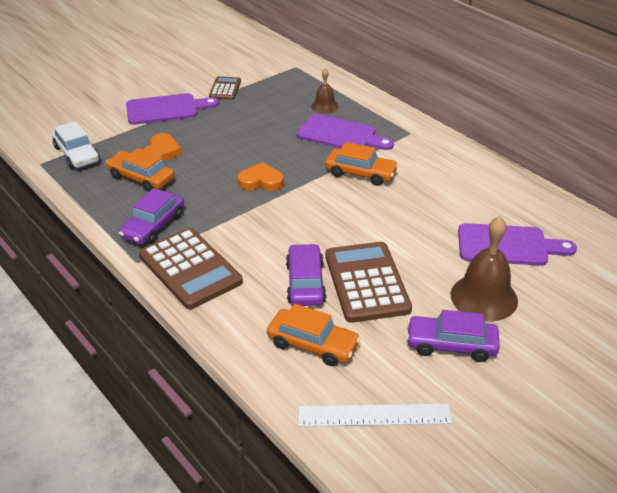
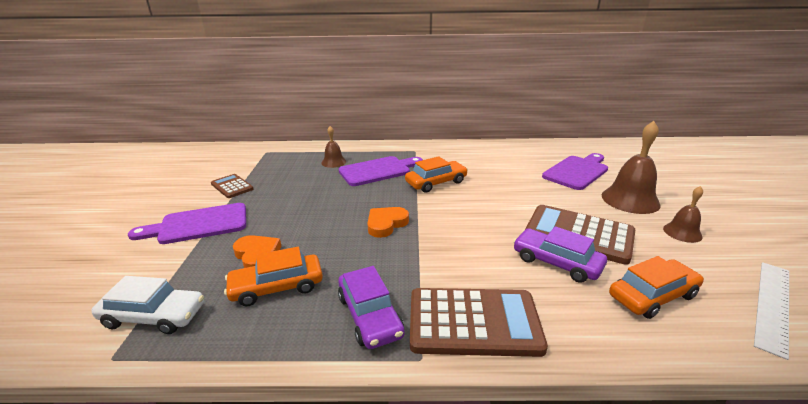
camera: 50 degrees left, 10 degrees down
(166, 109) = (198, 224): purple cutting board -> purple cutting board turned 135 degrees counterclockwise
(451, 345) = (682, 232): purple car -> brown bell

